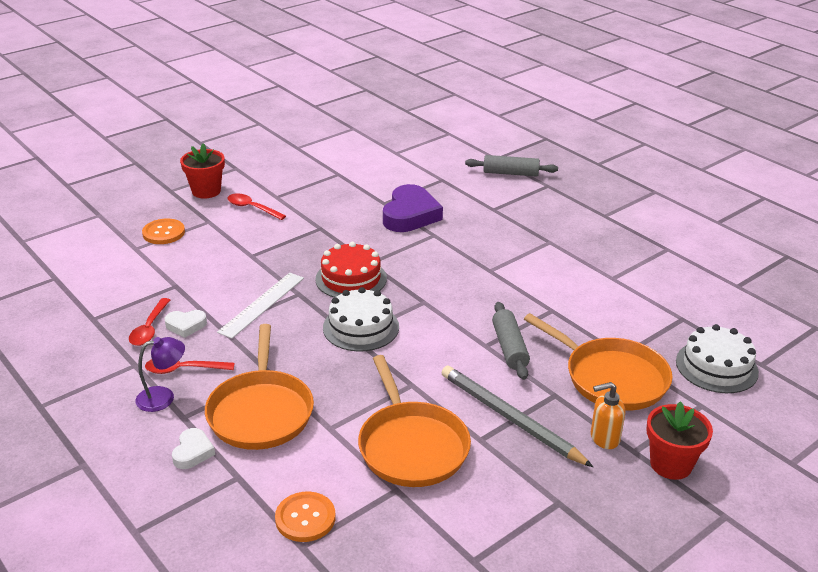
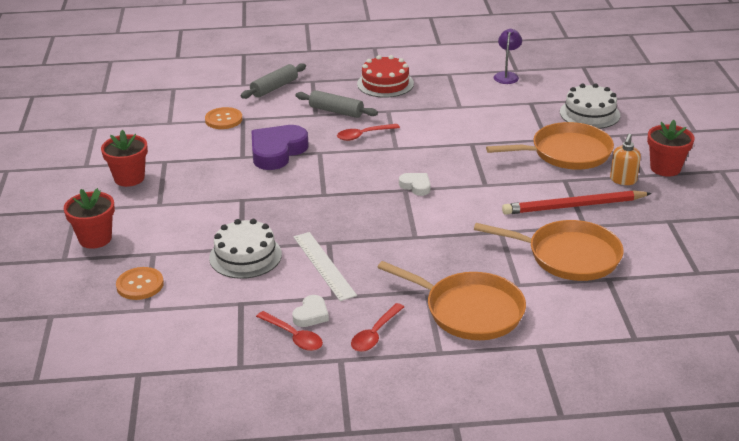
camera: 55 degrees left, 0 degrees up
(163, 397) = (404, 356): purple lamp -> purple lamp (507, 75)
(193, 452) = (489, 360): white heart -> white heart (416, 186)
(252, 208) = (162, 223): red spoon -> red spoon (363, 135)
(299, 170) = (129, 178): none -> red flower pot
(305, 518) = (608, 328): orange button -> orange button (223, 119)
(351, 279) = (336, 210): red cake -> red cake (385, 83)
(361, 327) = (408, 229): white cake -> white cake (245, 256)
(410, 215) = (277, 152): purple heart -> purple heart turned 105 degrees counterclockwise
(509, 347) = (497, 176): grey rolling pin -> grey rolling pin (336, 111)
(510, 418) = (573, 206): grey pencil -> red pencil

